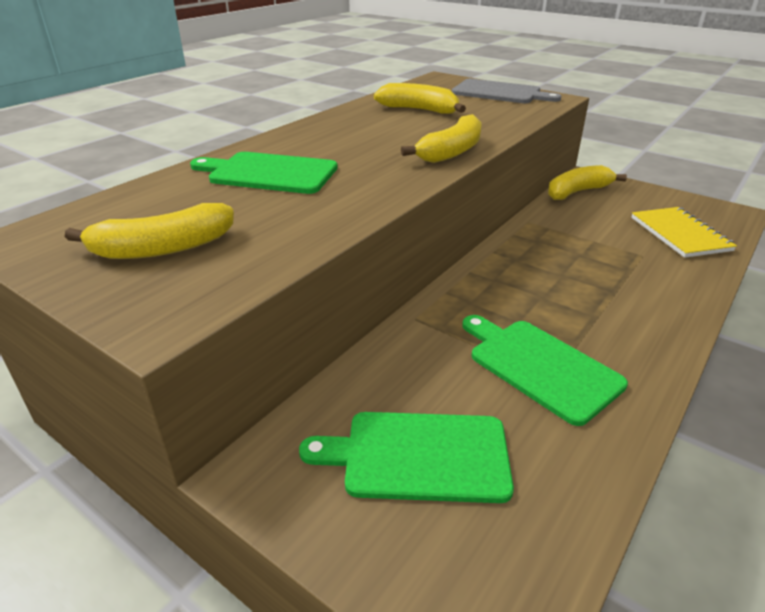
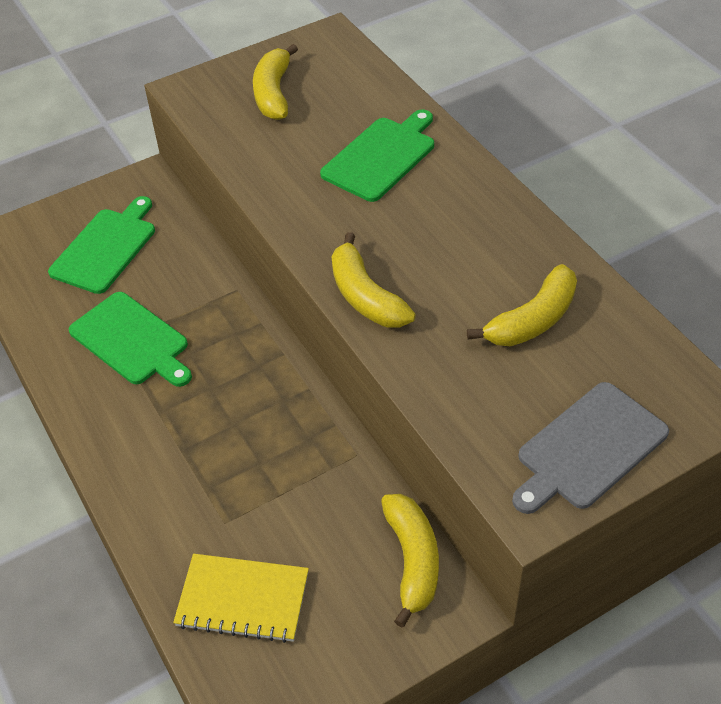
camera: 115 degrees right, 15 degrees up
(540, 366) = (132, 341): green cutting board -> green cutting board turned 60 degrees clockwise

